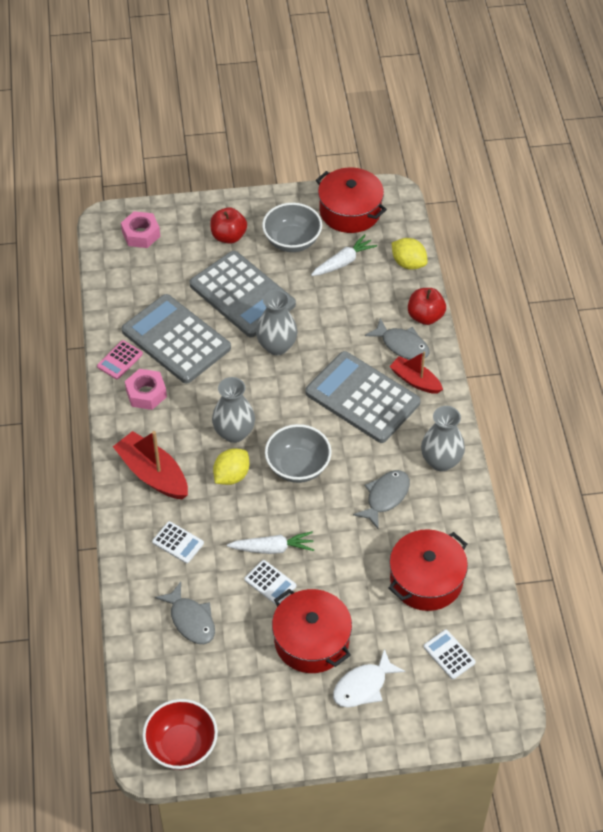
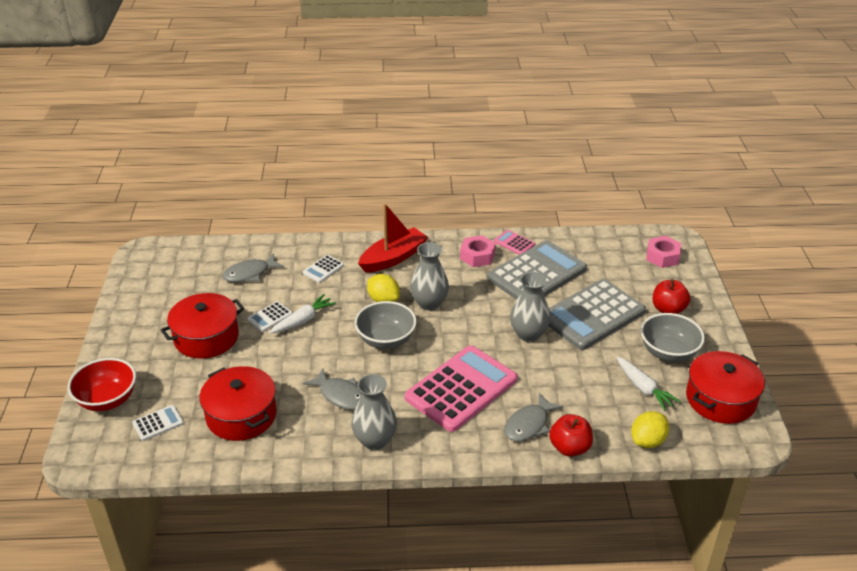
camera: 95 degrees right, 15 degrees down
(182, 746) = (145, 266): red bowl -> red bowl (107, 400)
(273, 548) = (303, 320): white carrot -> white carrot turned 135 degrees counterclockwise
(362, 398) = (461, 389): grey calculator -> pink calculator
(363, 686) = (151, 365): white fish -> none
(415, 380) = (480, 431): red boat -> none

